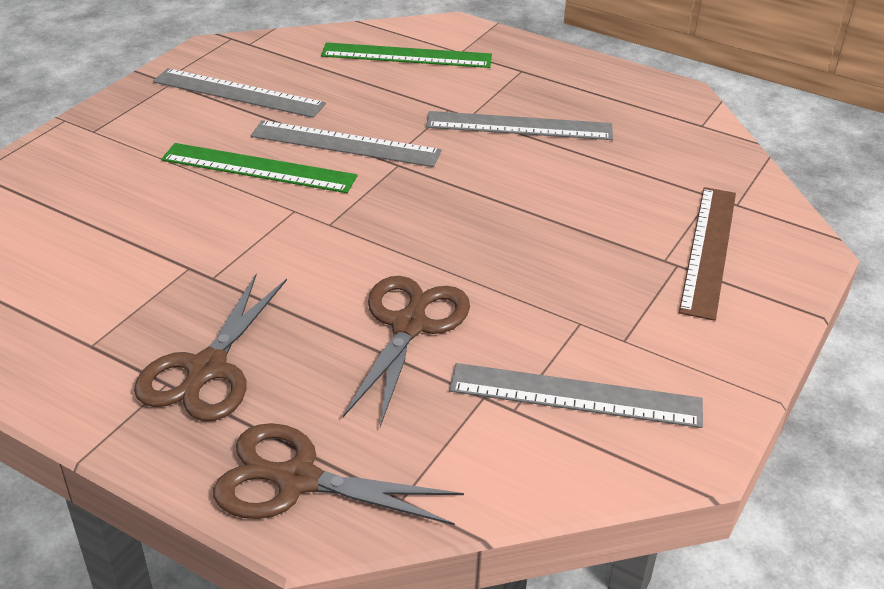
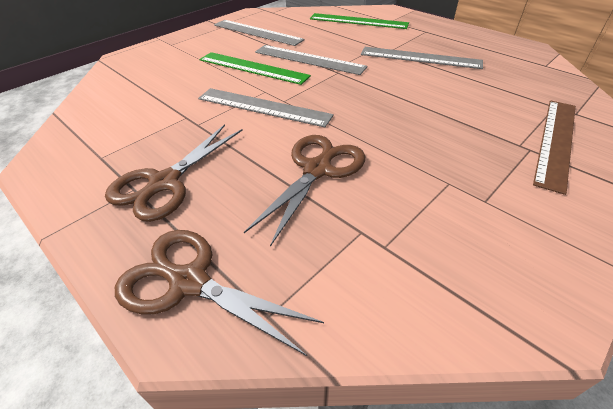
camera: 15 degrees right, 5 degrees up
(575, 395) = (440, 242): grey ruler -> grey ruler (263, 107)

